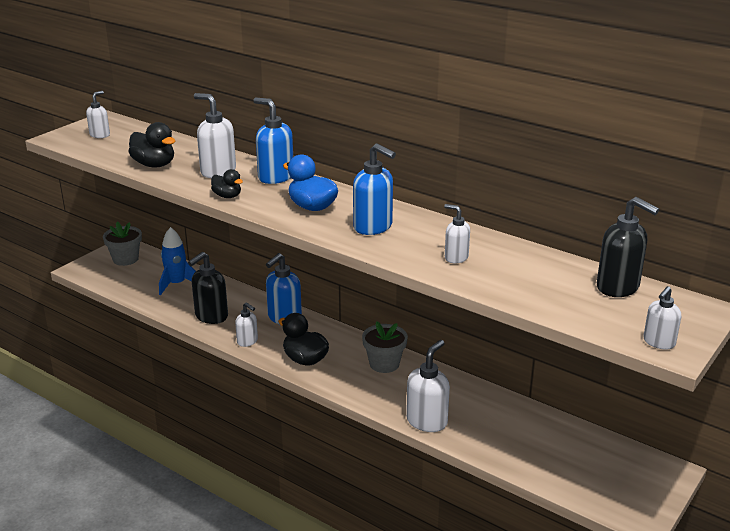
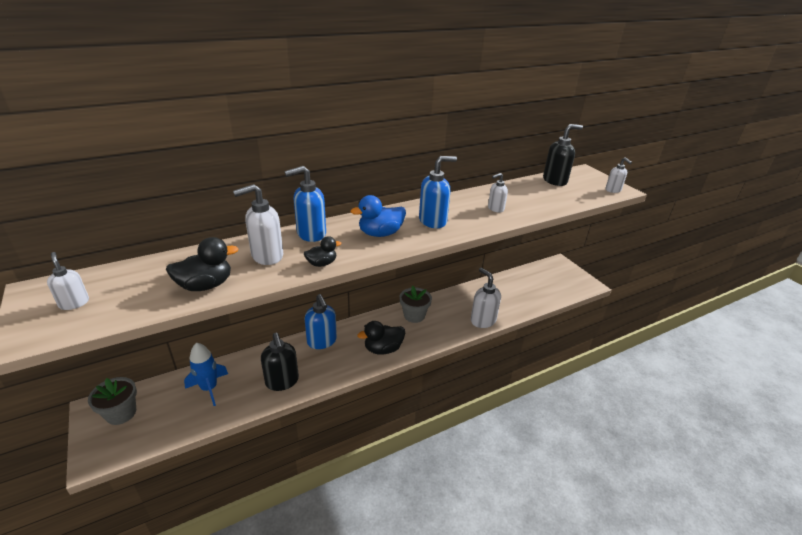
camera: 65 degrees left, 5 degrees up
(247, 341) = (336, 371): white soap dispenser -> none

